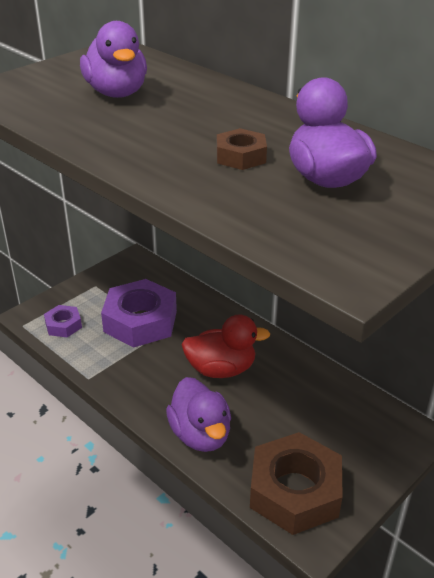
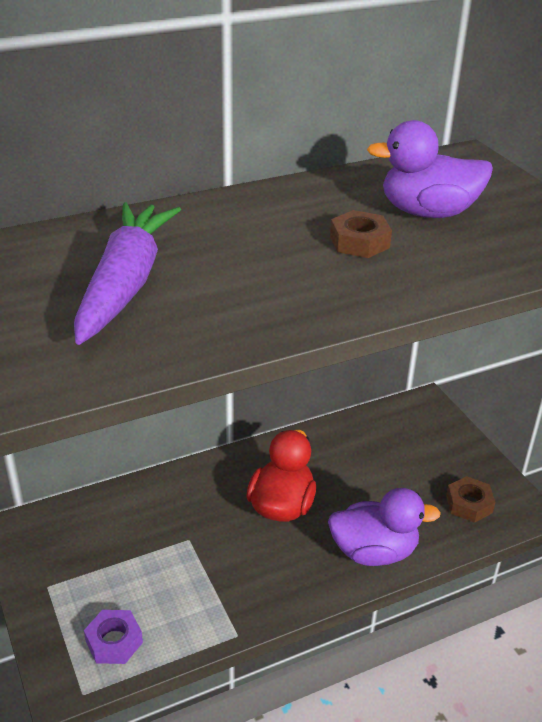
camera: 70 degrees left, 0 degrees up
(117, 93) = (126, 283): purple duck -> purple carrot
(140, 321) = (156, 555): purple nut -> none
(295, 491) = (469, 504): brown nut -> brown nut, size x0.49

